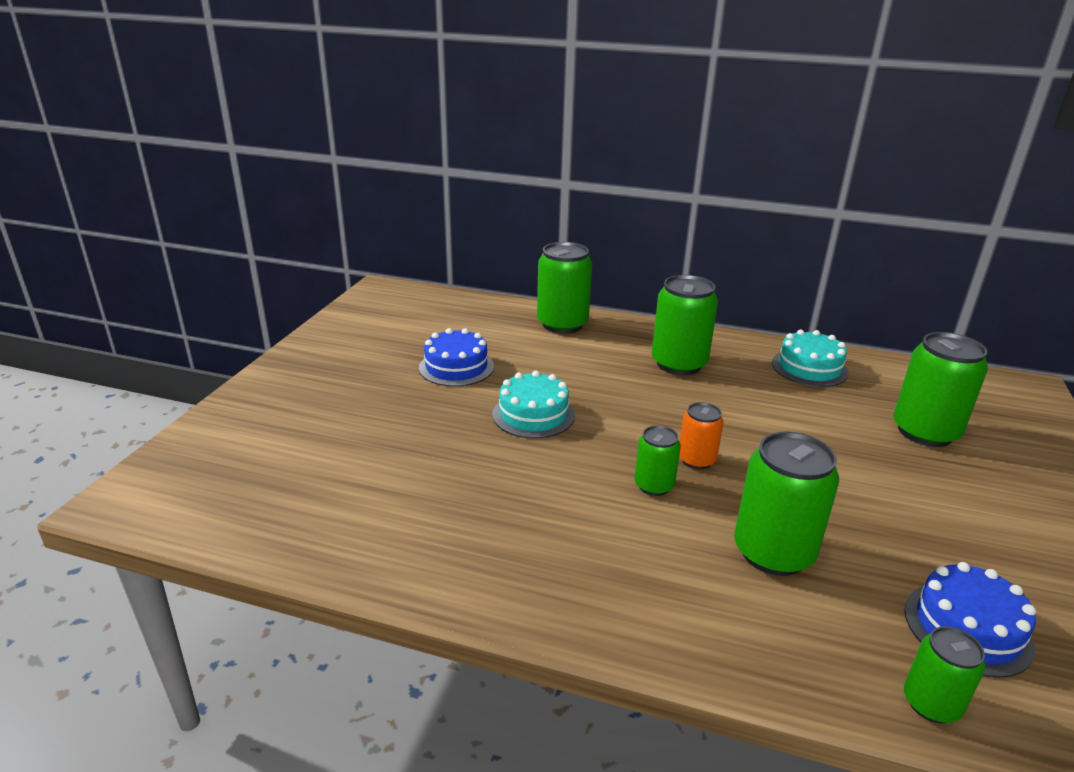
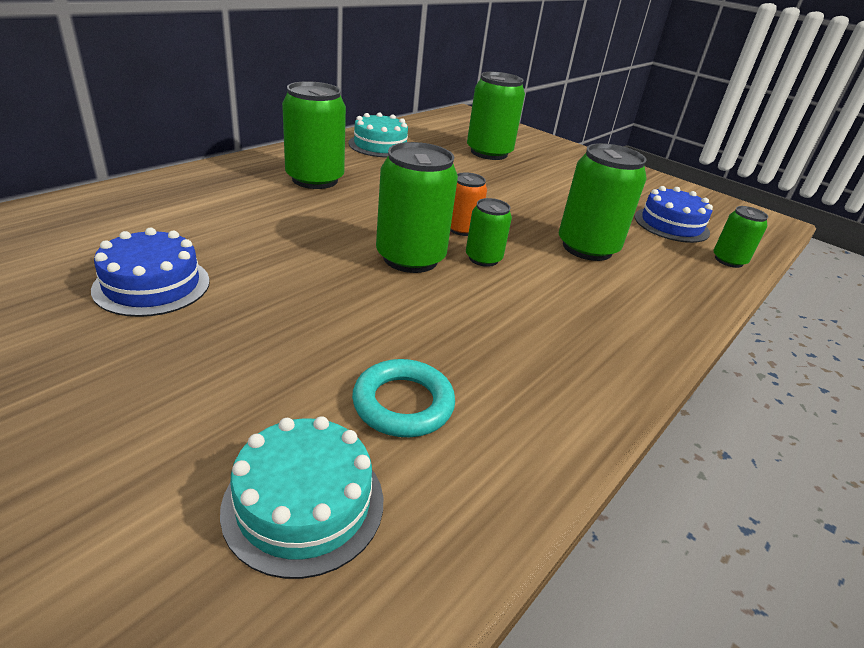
camera: 70 degrees left, 5 degrees up
(411, 496) = (403, 404): none -> turquoise ring
(533, 414) = (318, 273): turquoise cake -> turquoise cake (304, 503)
(562, 324) = (159, 195): green can -> green can (410, 258)

